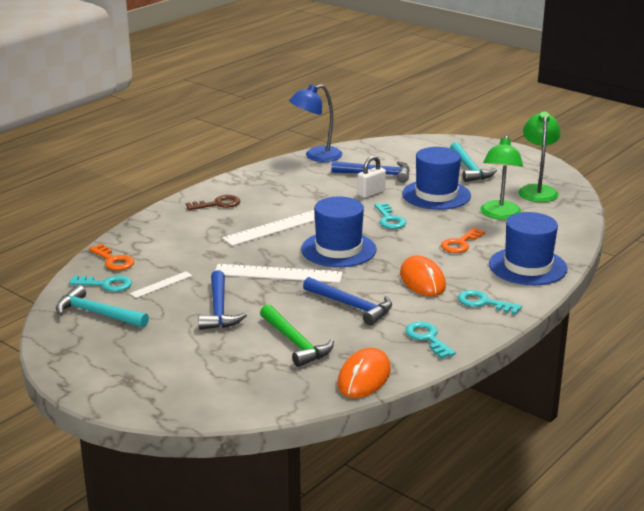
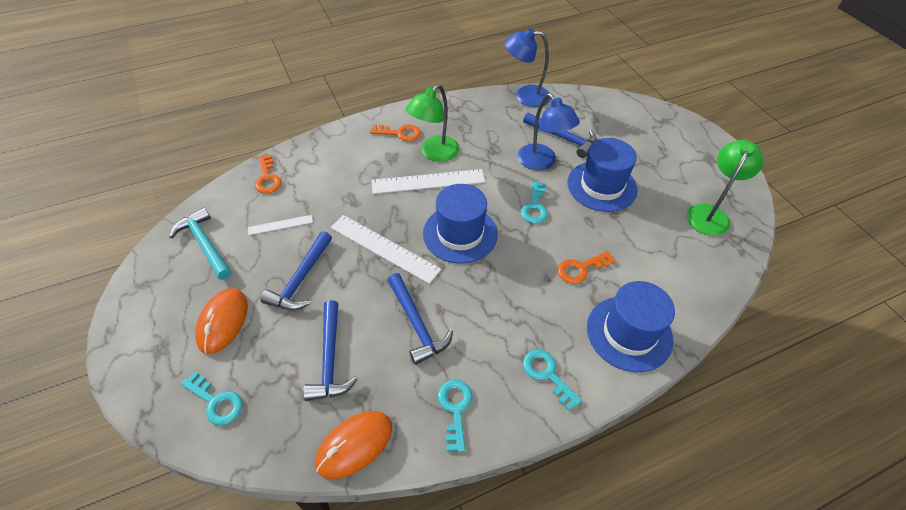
camera: 25 degrees right, 25 degrees up
(106, 284) = (239, 208): turquoise key -> turquoise key (216, 402)
(218, 204) = (400, 133): brown key -> orange key
(295, 343) = (330, 359): green hammer -> blue hammer
(371, 193) = (541, 162): white padlock -> blue lamp
(422, 280) = (508, 312): orange mouse -> orange mouse (223, 321)
(469, 169) = (657, 158): turquoise hammer -> none
(499, 215) = (647, 238): green lamp -> green lamp (434, 153)

